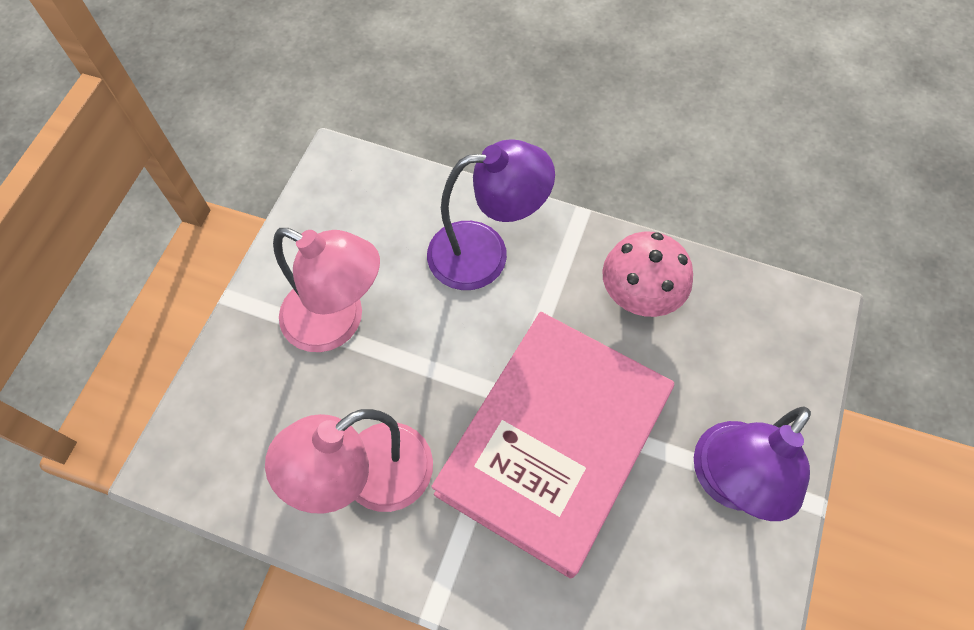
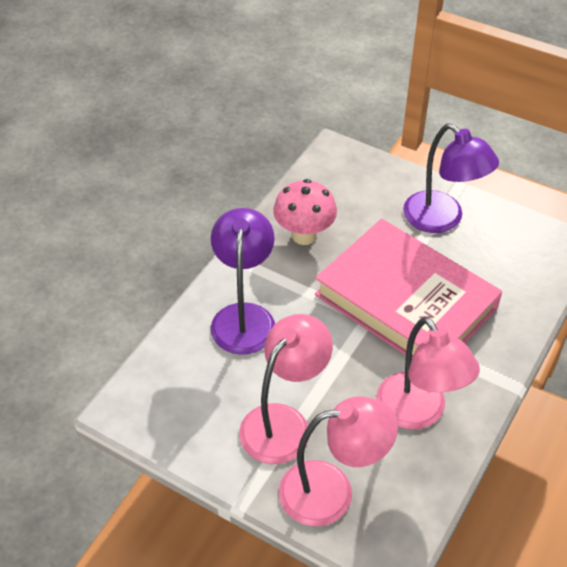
camera: 80 degrees left, 15 degrees down
(248, 389) = (332, 491): none -> pink lamp

